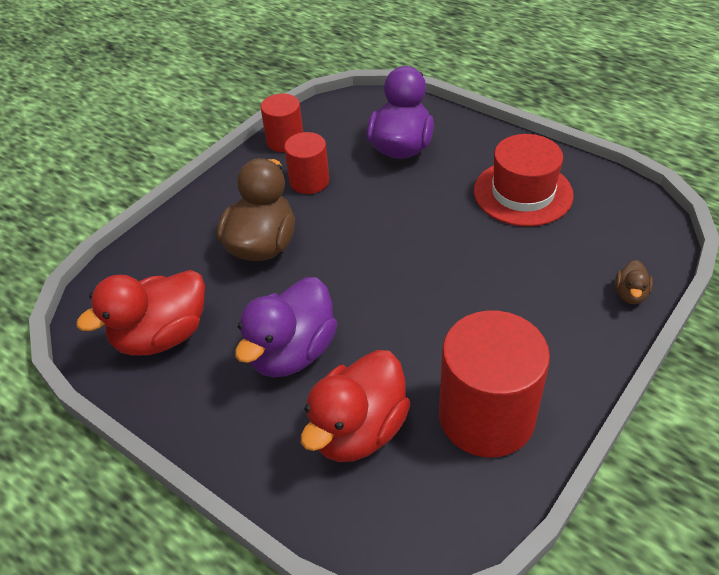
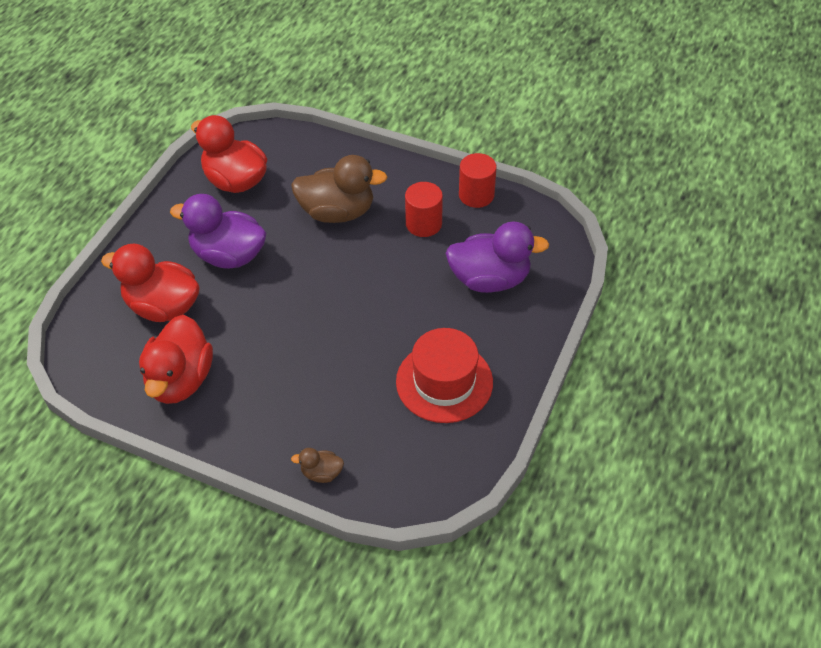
camera: 75 degrees right, 5 degrees up
(486, 416) = (180, 380): red cylinder -> red duck

